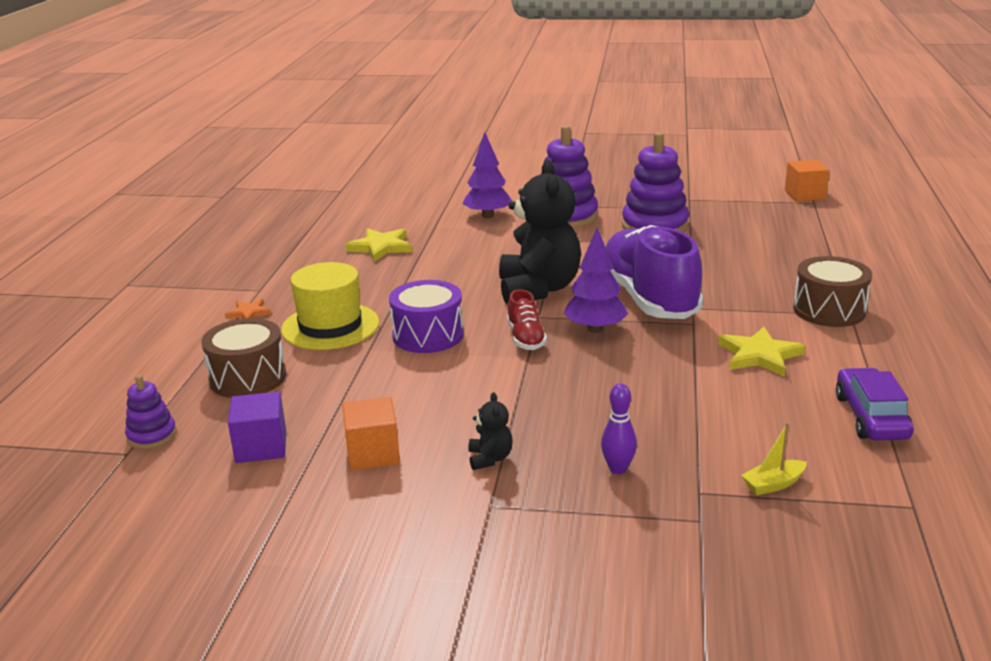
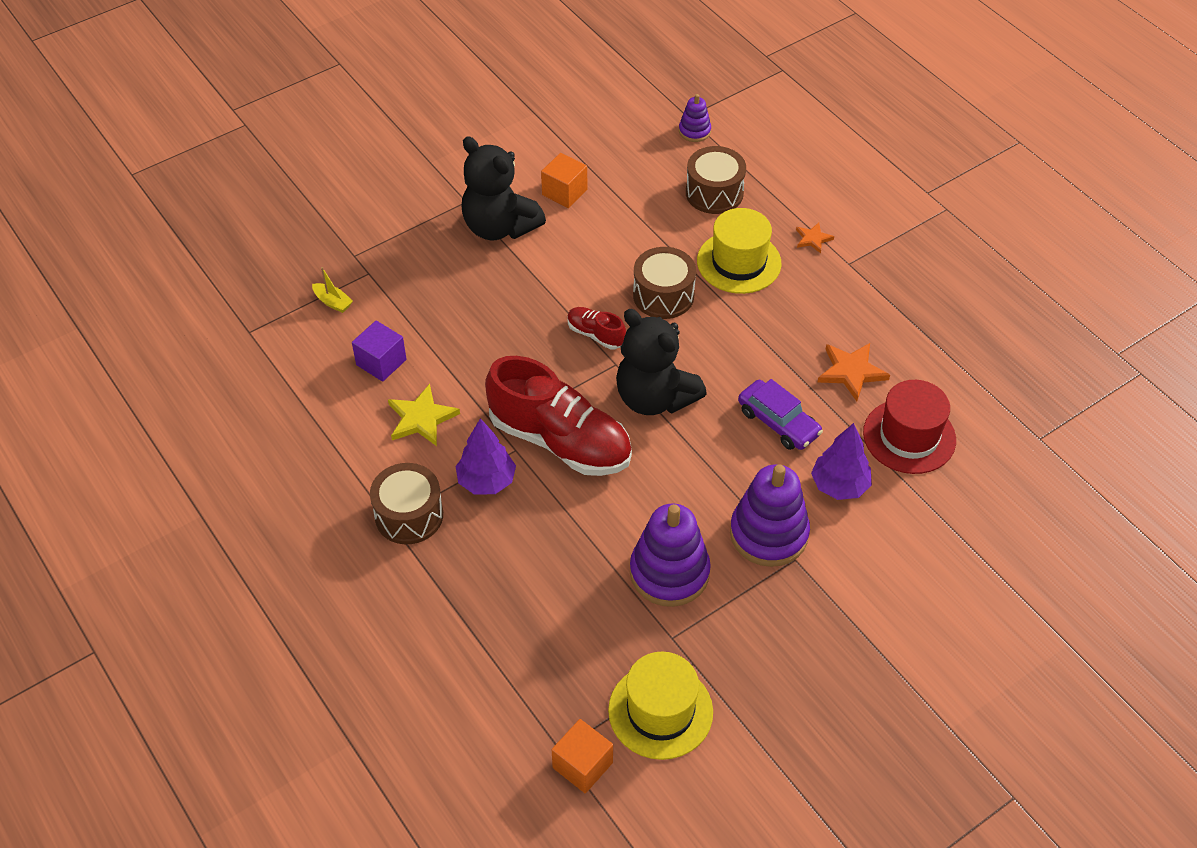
camera: 135 degrees right, 25 degrees up
(261, 447) = (627, 160): purple cube -> purple cube (381, 362)
(381, 247) = (851, 372): yellow star -> orange star
(407, 215) = (909, 436): none -> red hat
(428, 335) = (663, 295): purple drum -> brown drum
(490, 458) = (499, 227): black teddy bear -> black teddy bear, size x2.44
(595, 329) = (560, 375): purple tree -> purple tree (486, 481)
(618, 469) = (424, 262): purple bowling pin -> none
(648, 298) = (560, 440): purple shoe -> red shoe
(732, 194) = (660, 711): none -> yellow hat
(773, 484) = (333, 302): yellow boat -> yellow boat turned 105 degrees clockwise
(871, 417) = (309, 396): purple car -> purple car (778, 422)

